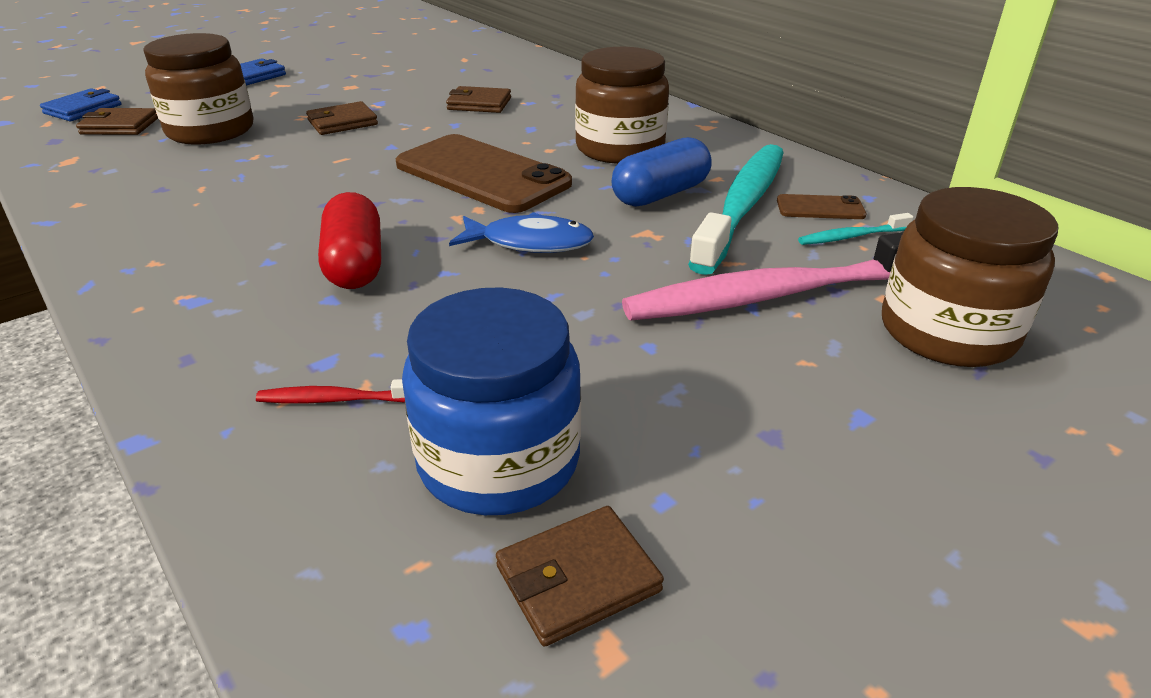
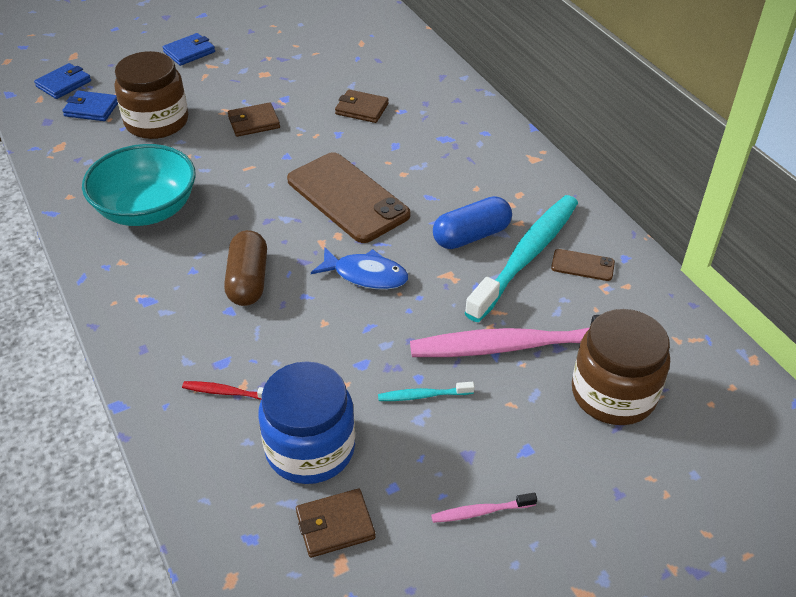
camera: 10 degrees right, 10 degrees up
(120, 126) = (92, 109): brown wallet -> blue wallet
(195, 207) = (147, 210): none -> turquoise bowl
(355, 264) = (248, 281): red capsule -> brown capsule
(620, 148) = (457, 179): brown jar -> none
(834, 517) = (481, 512): none -> pink toothbrush
(851, 237) = (592, 298): turquoise toothbrush -> turquoise toothbrush (423, 395)

